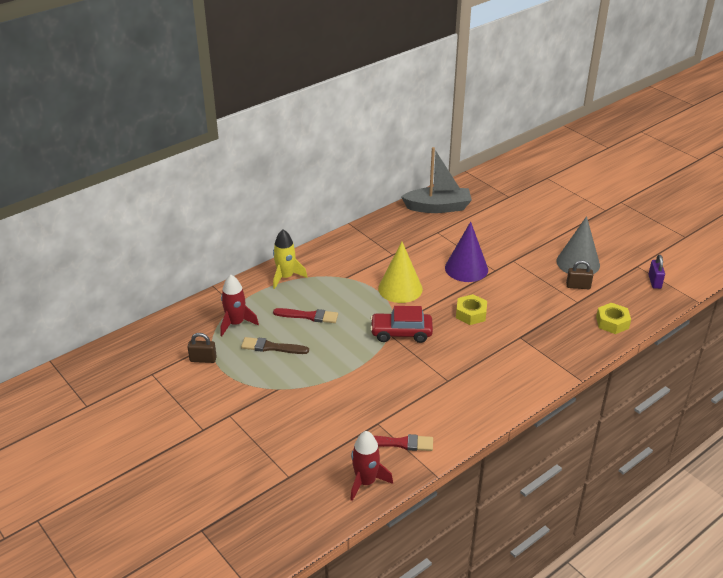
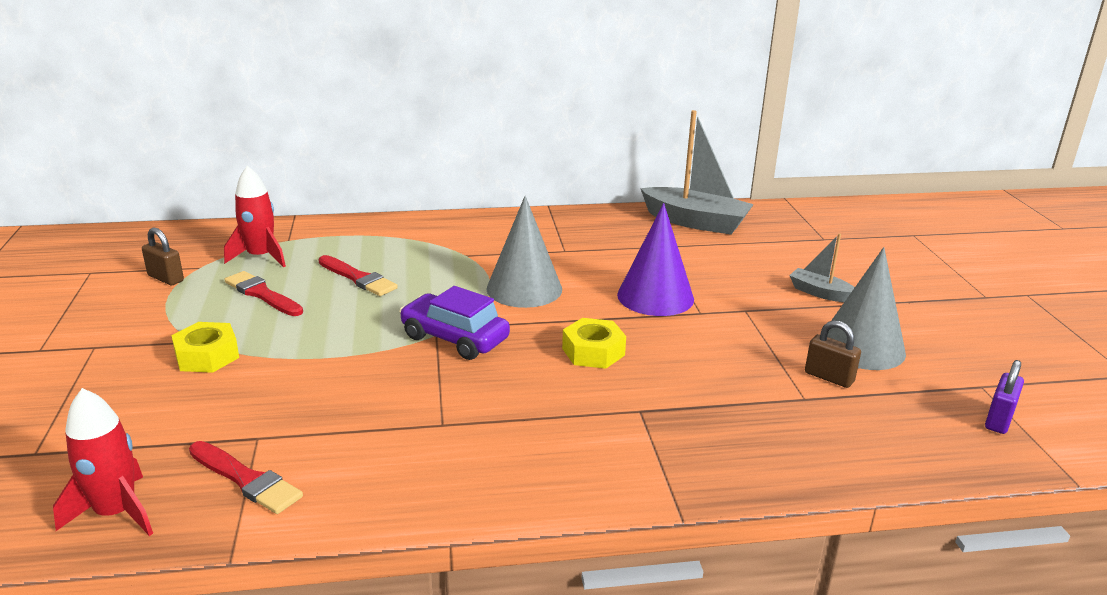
camera: 30 degrees right, 10 degrees down
(271, 347) = (262, 294): brown brush -> red brush
(286, 277) = (391, 232): yellow rocket -> none
(400, 288) = (524, 289): yellow cone -> grey cone
(401, 333) = (454, 338): red car -> purple car
(536, 236) = (820, 293): none -> grey boat
(612, 322) = (845, 452): yellow nut -> yellow nut (207, 356)

